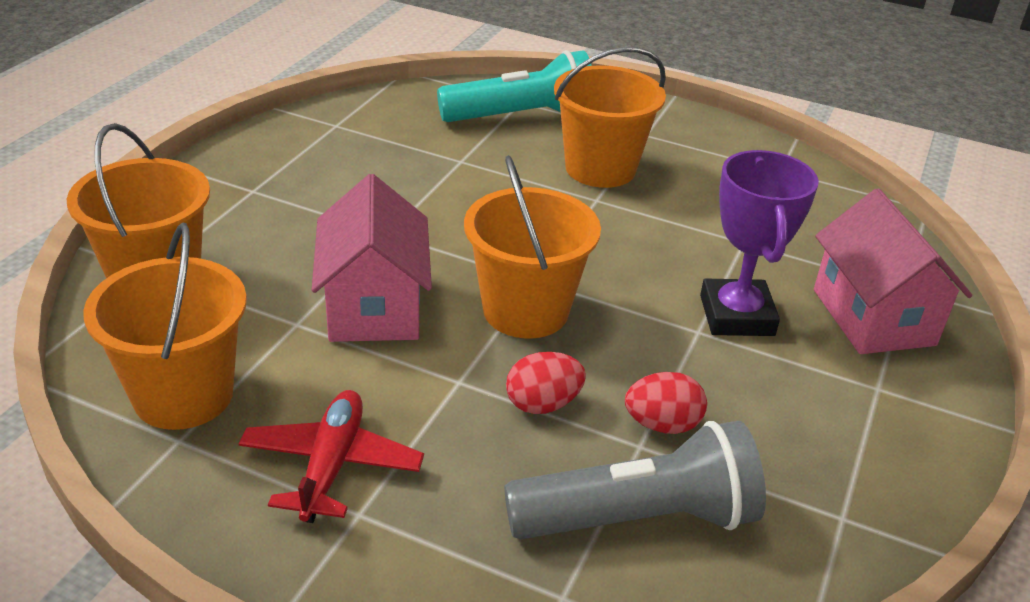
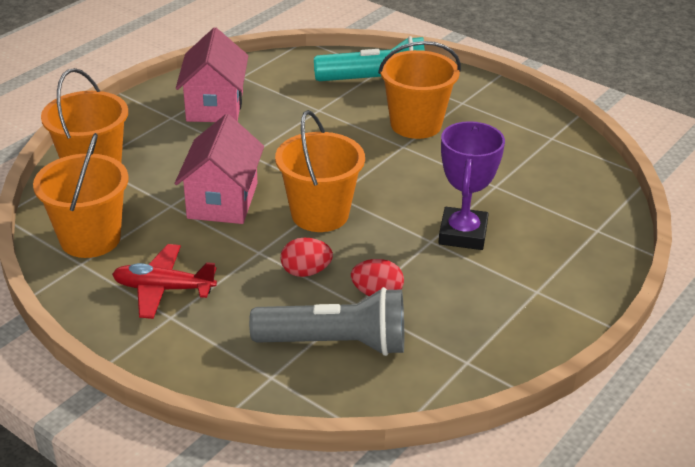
camera: 15 degrees right, 0 degrees up
(331, 465) = (163, 289): red plane -> red plane turned 105 degrees counterclockwise
(873, 317) = (560, 246): pink house -> pink house (215, 106)

